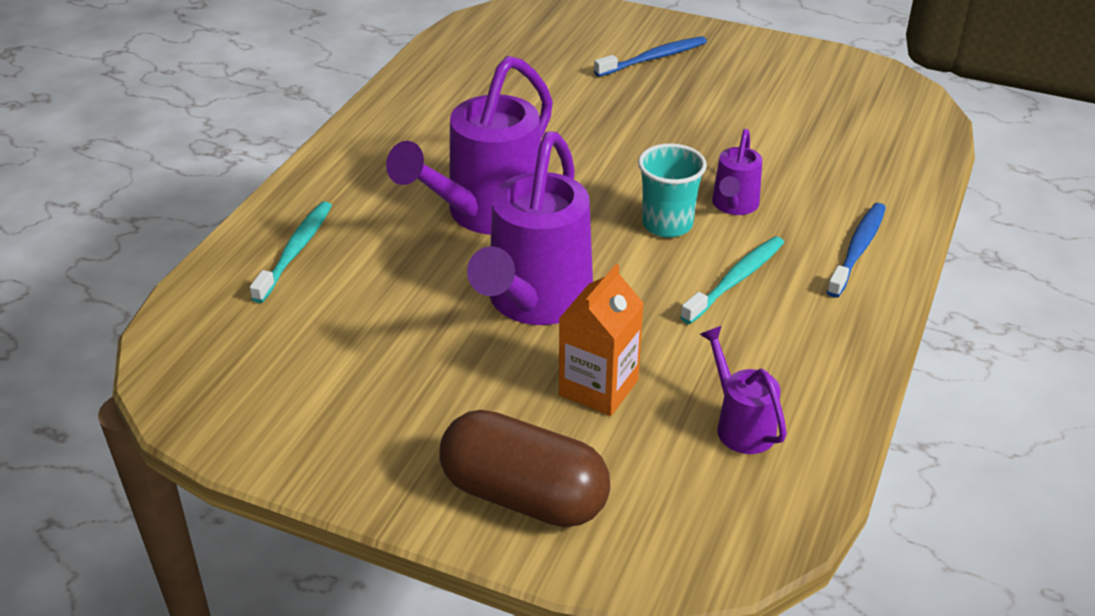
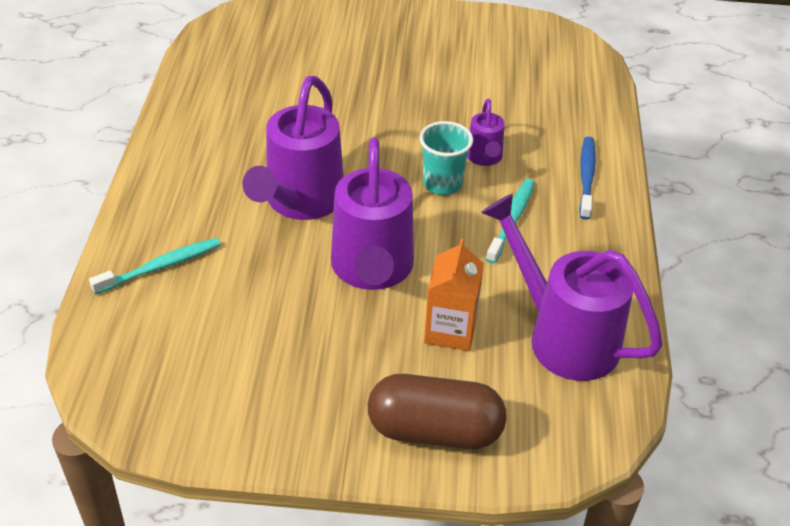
camera: 20 degrees left, 5 degrees up
(295, 251) = (160, 267): turquoise toothbrush -> turquoise toothbrush turned 60 degrees clockwise
(653, 58) = (370, 40): blue toothbrush -> none
(740, 425) = (563, 336): purple watering can -> purple watering can, size x2.02

